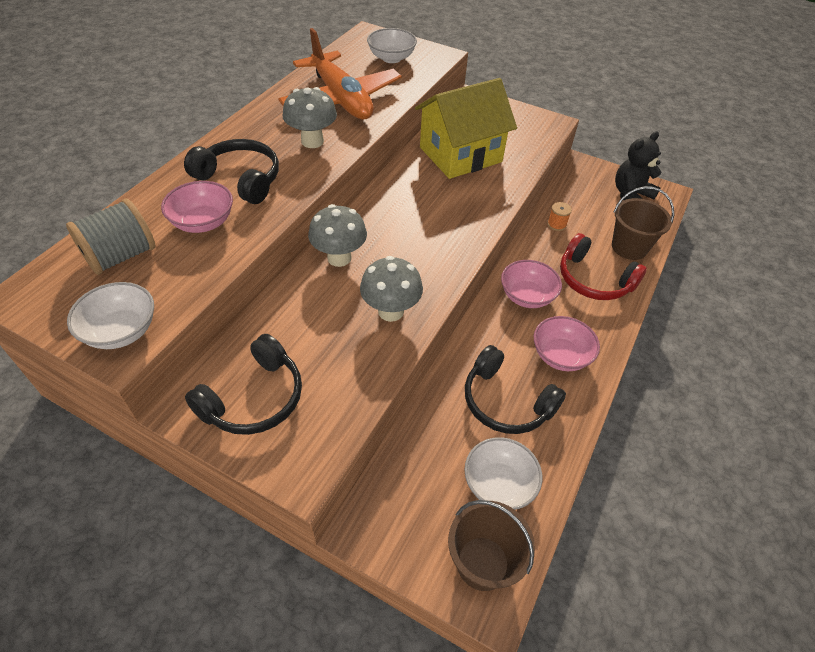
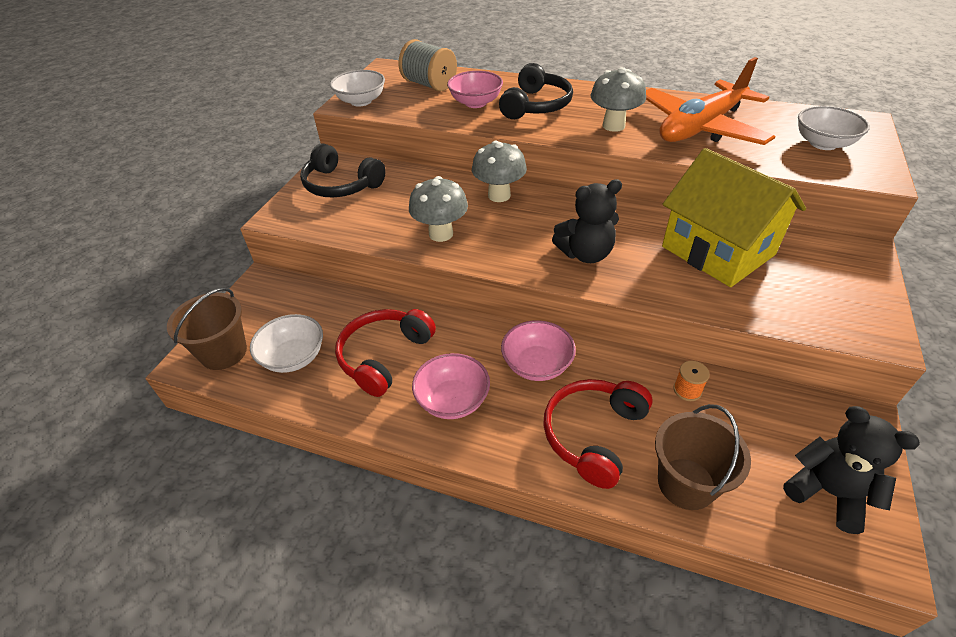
camera: 85 degrees right, 5 degrees down
(447, 221) = (585, 254): none -> black teddy bear
(506, 402) = (384, 356): black headphones -> red headphones

